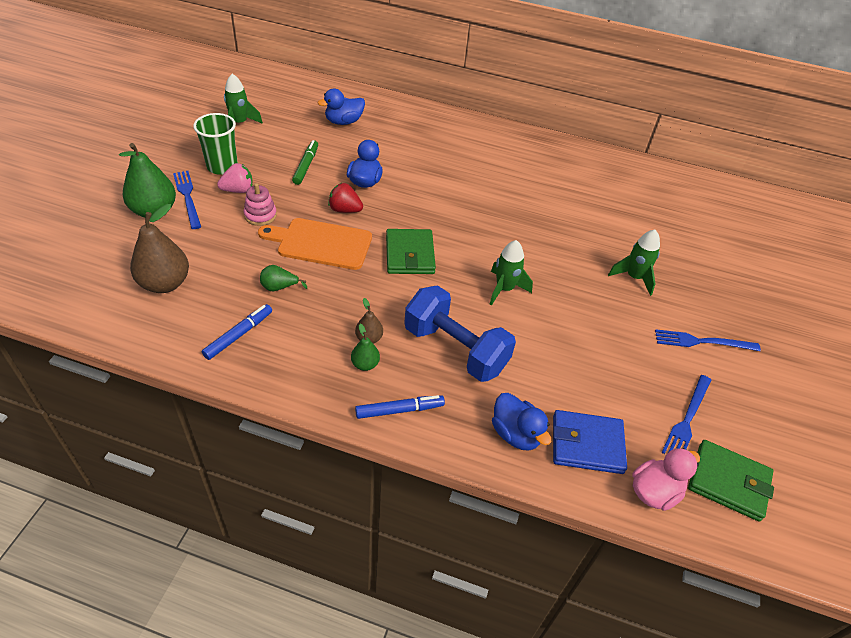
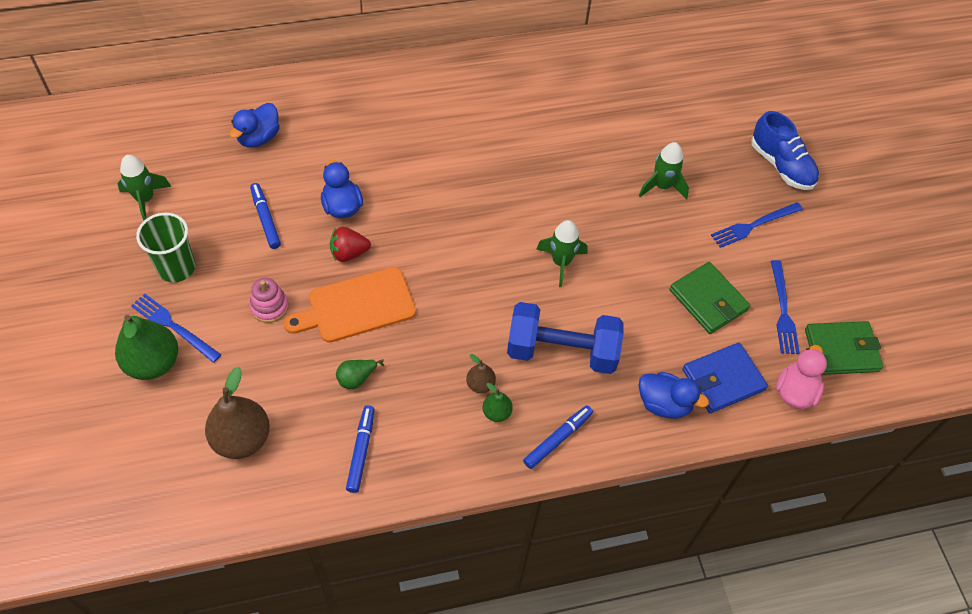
camera: 30 degrees left, 10 degrees up
(238, 190) = (220, 288): pink strawberry -> none
(306, 166) = (265, 219): green marker -> blue marker
(409, 254) = (450, 272): green wallet -> green wallet (708, 300)
(760, 311) = (781, 165): none -> blue shoe

